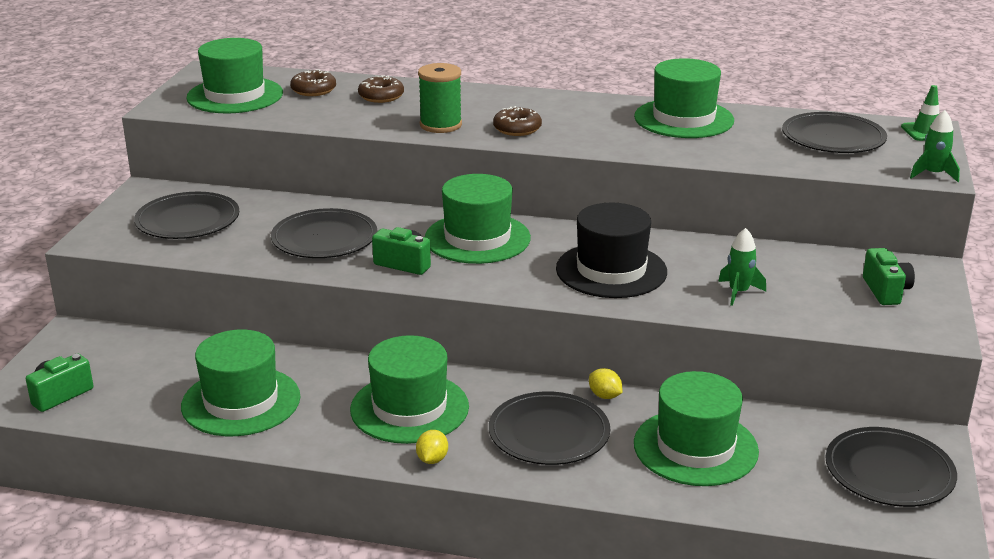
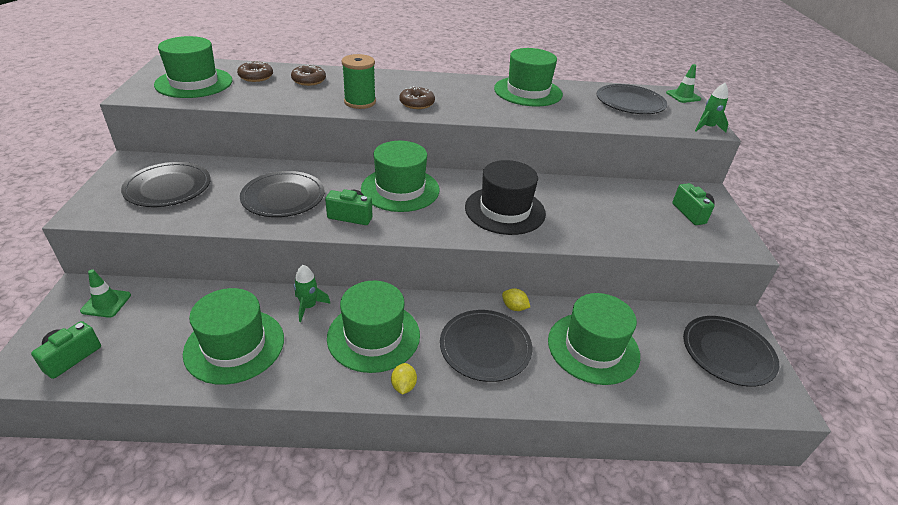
camera: 15 degrees left, 10 degrees up
(101, 348) = (106, 303): none -> green traffic cone
(738, 292) = (598, 222): green rocket -> green rocket (308, 306)

